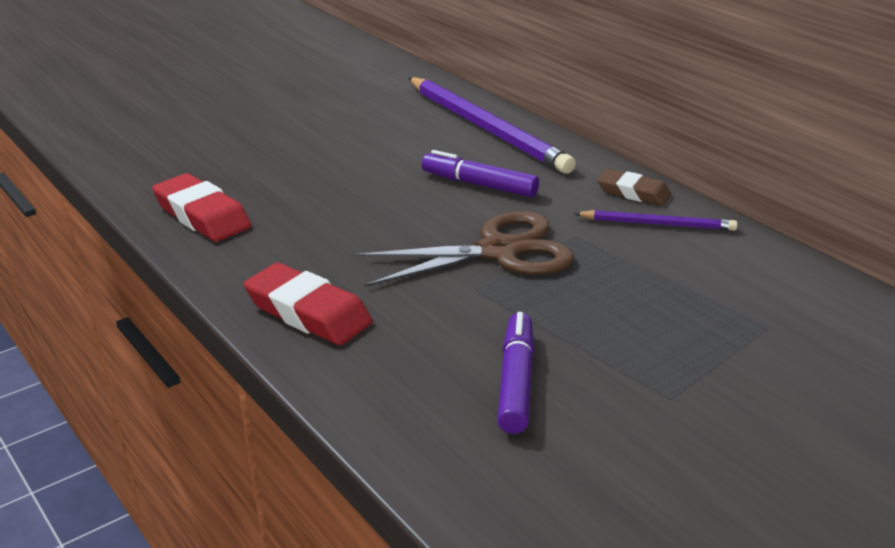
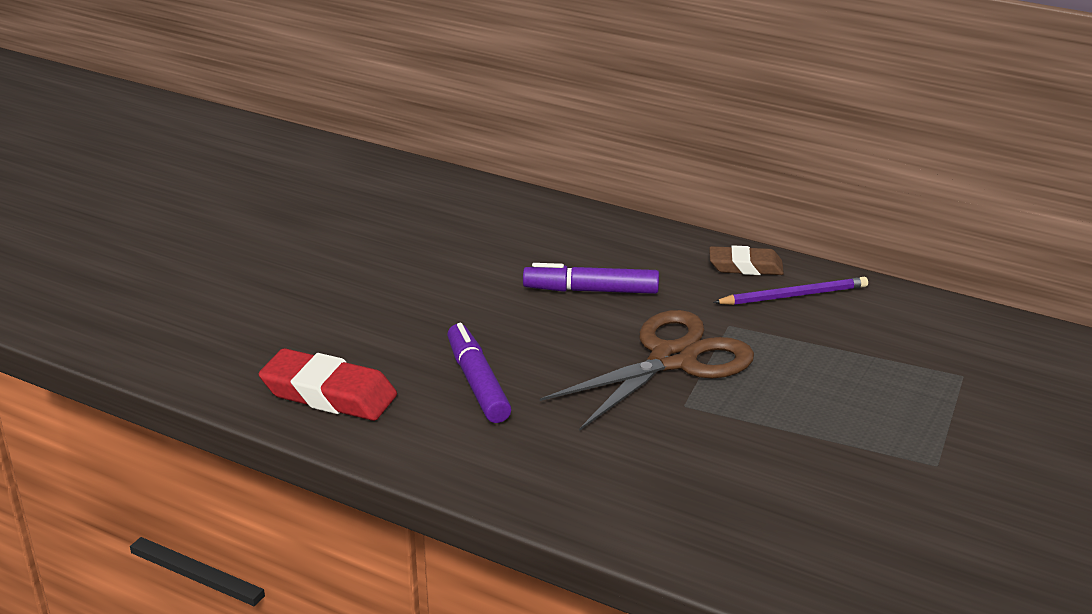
camera: 25 degrees left, 0 degrees up
(308, 313) = (547, 472): red eraser -> none
(485, 128) = (540, 222): purple pencil -> none
(516, 381) = (799, 487): purple marker -> purple marker (477, 383)

